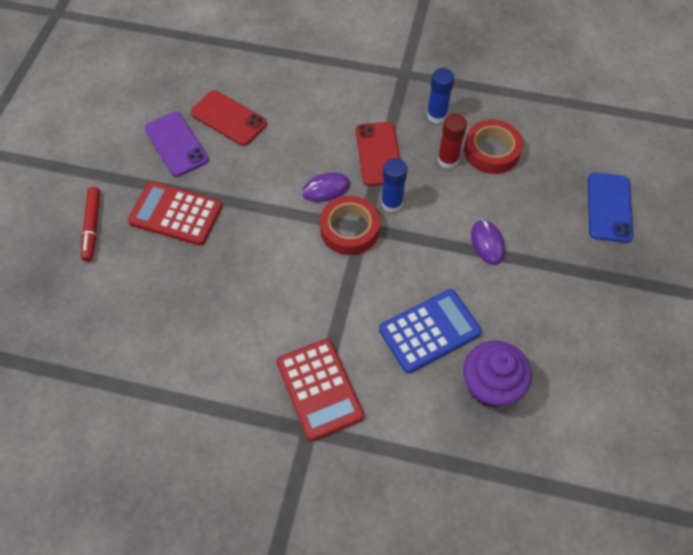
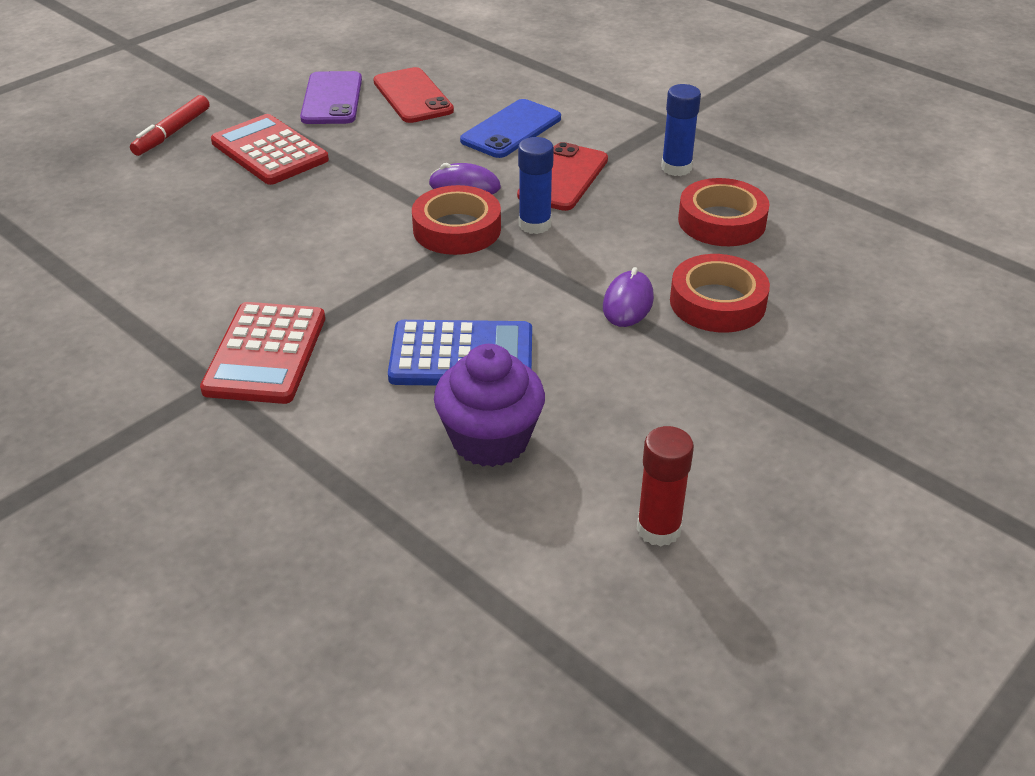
camera: 30 degrees right, 20 degrees down
(448, 160) = (651, 211): red glue stick -> red glue stick (658, 529)
(532, 219) = (717, 302): none -> red tape
(609, 207) = (849, 330): blue phone -> blue phone (511, 129)

